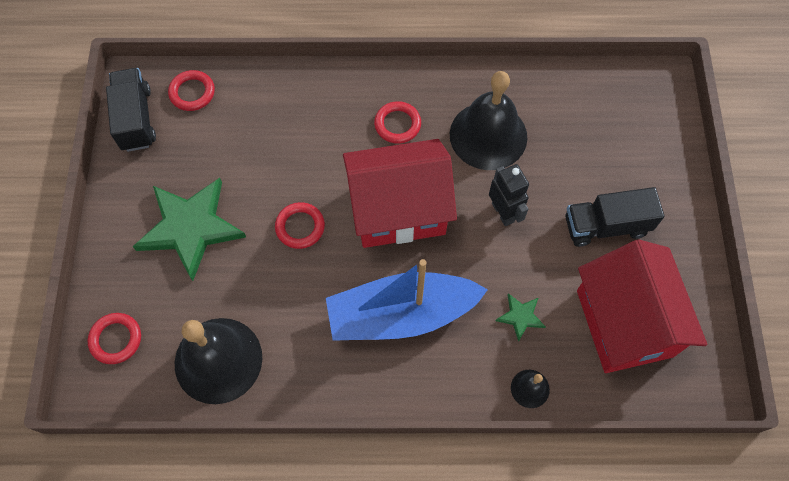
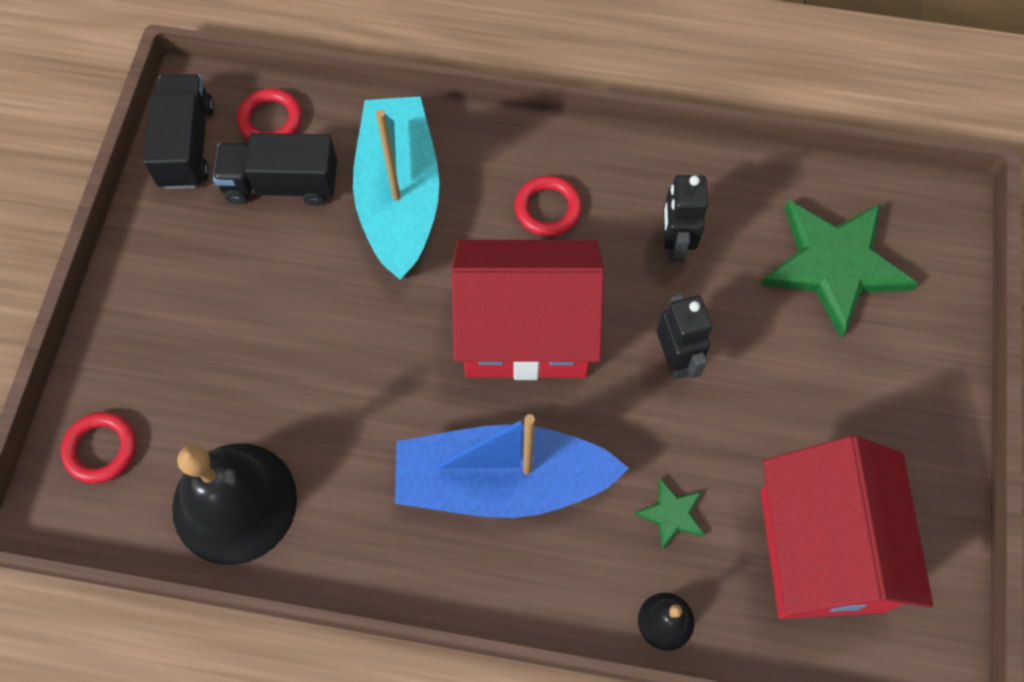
camera: 10 degrees right, 0 degrees up
(190, 228) = (232, 309): green star -> green star (834, 266)
(293, 132) = (399, 197): none -> turquoise boat
(300, 227) = (383, 333): red ring -> none
(488, 135) = (674, 245): black bell -> black robot
(606, 226) = (821, 403): black truck -> black truck (281, 184)

